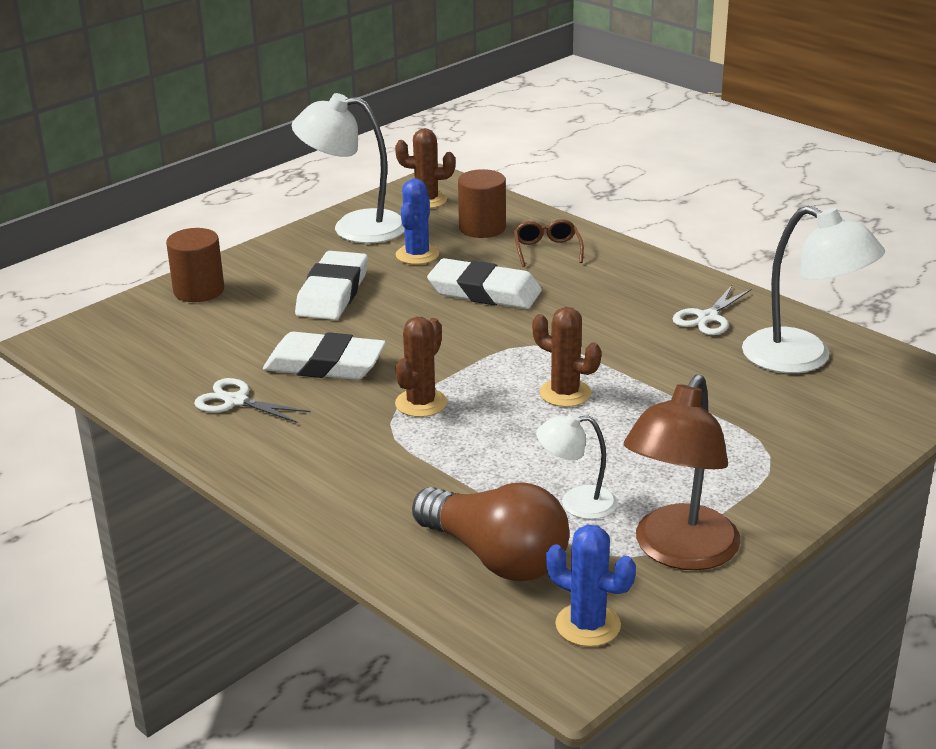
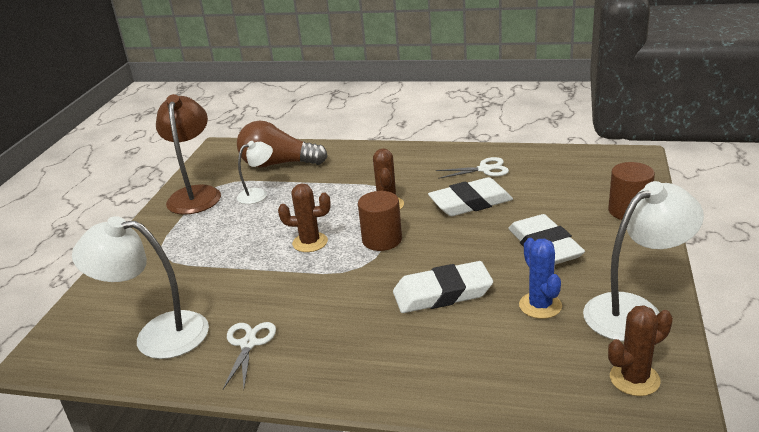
camera: 150 degrees right, 0 degrees up
(482, 228) = (531, 364): brown cylinder -> brown cylinder (382, 240)
(547, 250) = (443, 362): brown glasses -> none
(588, 625) = (221, 159): blue cactus -> none

